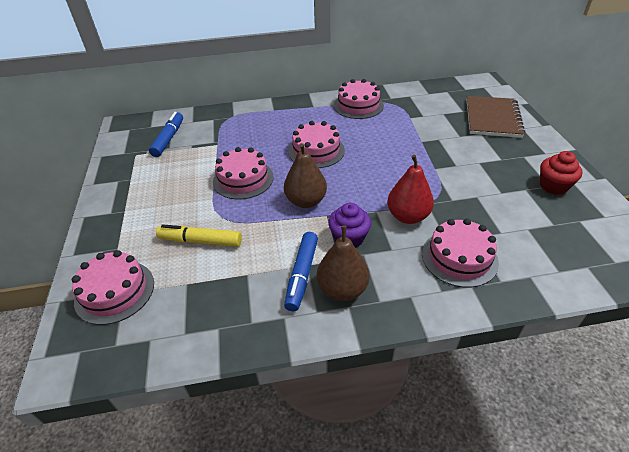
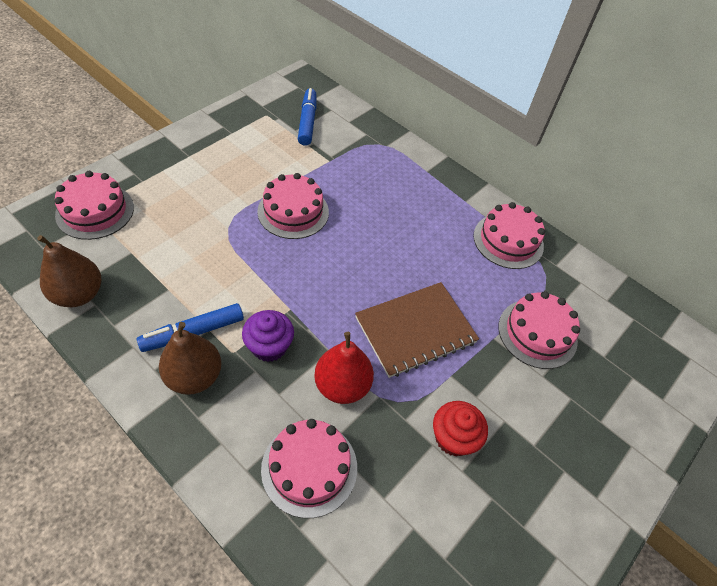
camera: 45 degrees right, 10 degrees up
(169, 139) = (307, 122): blue marker -> blue marker turned 60 degrees counterclockwise
(200, 241) = (187, 231): yellow marker -> none
(306, 201) = (298, 280): brown pear -> brown pear (79, 294)
(316, 151) = (387, 246): pink cake -> pink cake (537, 333)
(492, 118) = (621, 399): brown notebook -> brown notebook (415, 330)
(553, 186) = (527, 533): red cupcake -> red cupcake (453, 438)

